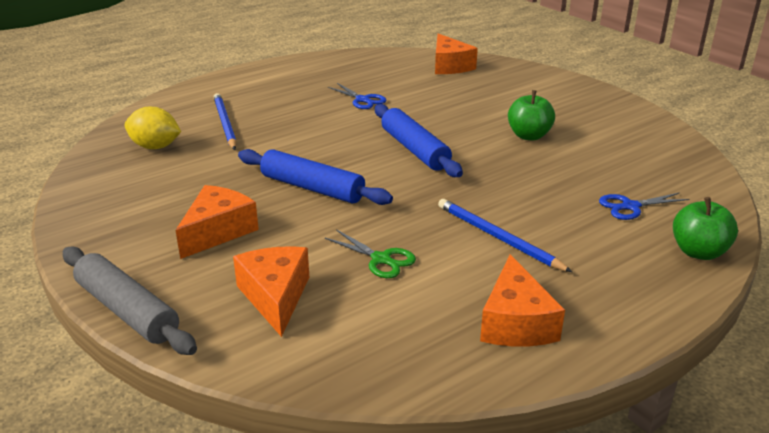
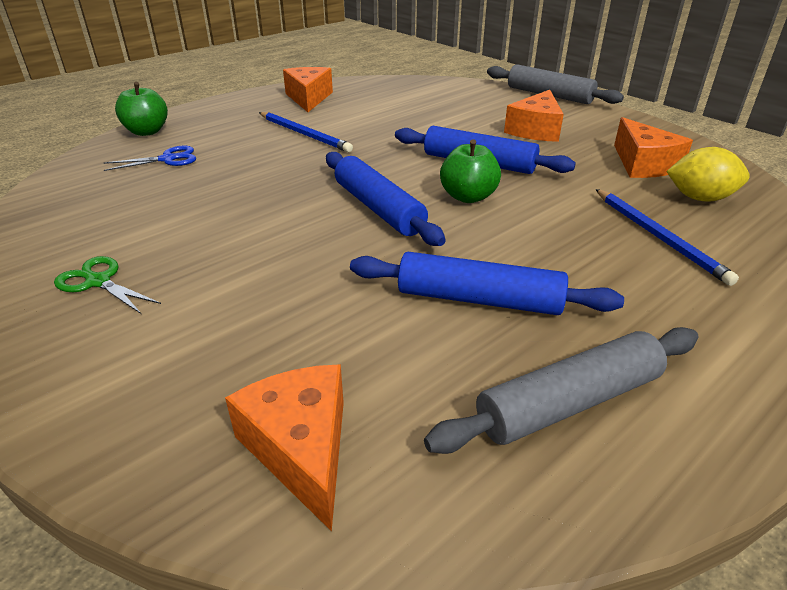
camera: 175 degrees right, 5 degrees up
(275, 296) = (462, 102): orange cheese -> orange cheese (643, 164)
(341, 71) = (569, 402): none -> grey rolling pin
(362, 100) = (479, 299): blue scissors -> blue rolling pin
(381, 259) = (398, 120): green scissors -> green scissors (98, 282)
(529, 136) = (218, 236): green apple -> green apple (468, 197)

